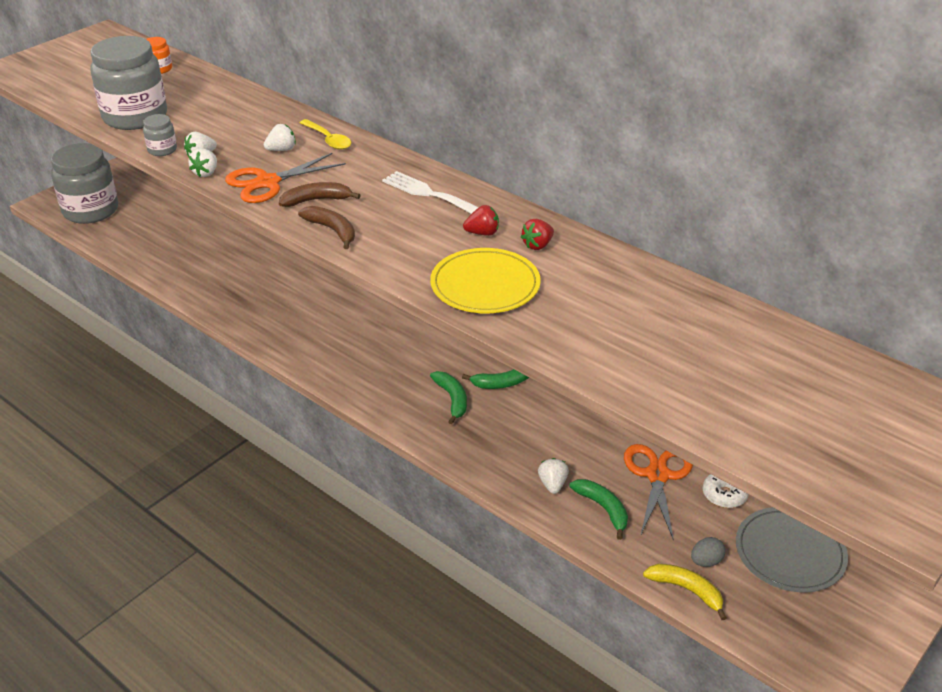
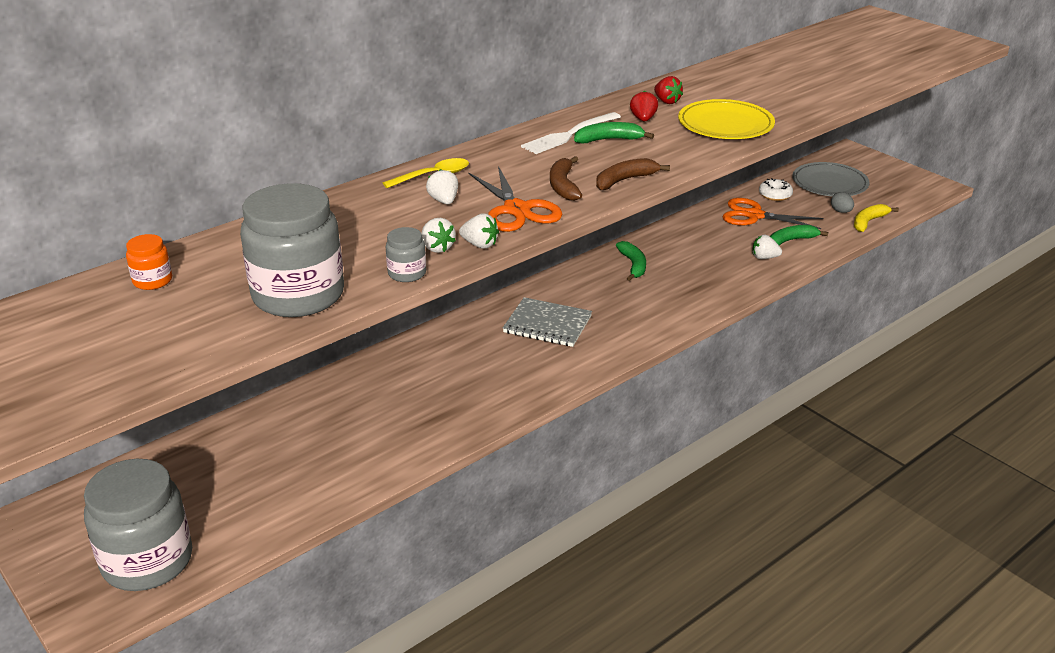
camera: 80 degrees left, 5 degrees down
(378, 337) = (547, 324): none -> grey notebook
(452, 399) = (652, 292): green banana -> green banana (608, 140)

